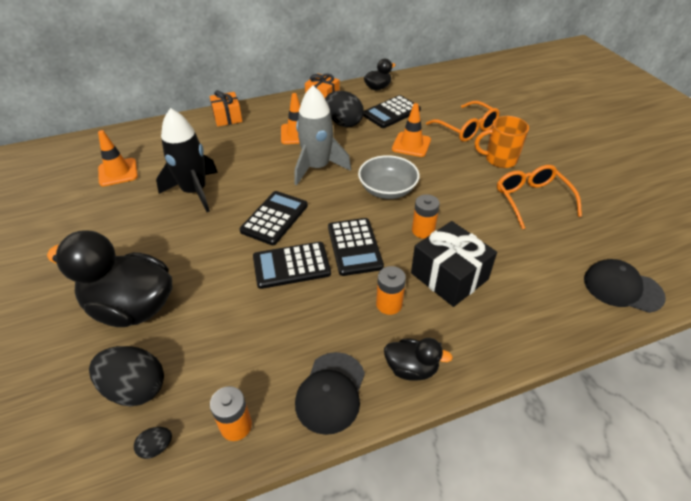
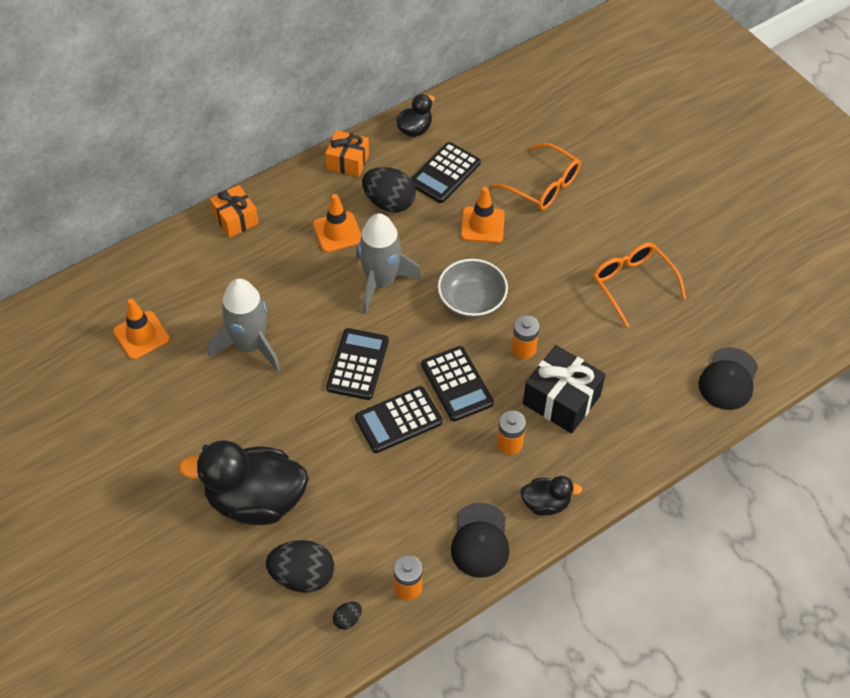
camera: 15 degrees left, 10 degrees up
(194, 191) = (250, 345): black rocket -> grey rocket
(500, 159) = (590, 230): orange mug -> none
(622, 288) = (728, 379): black cap -> black cap turned 75 degrees counterclockwise

